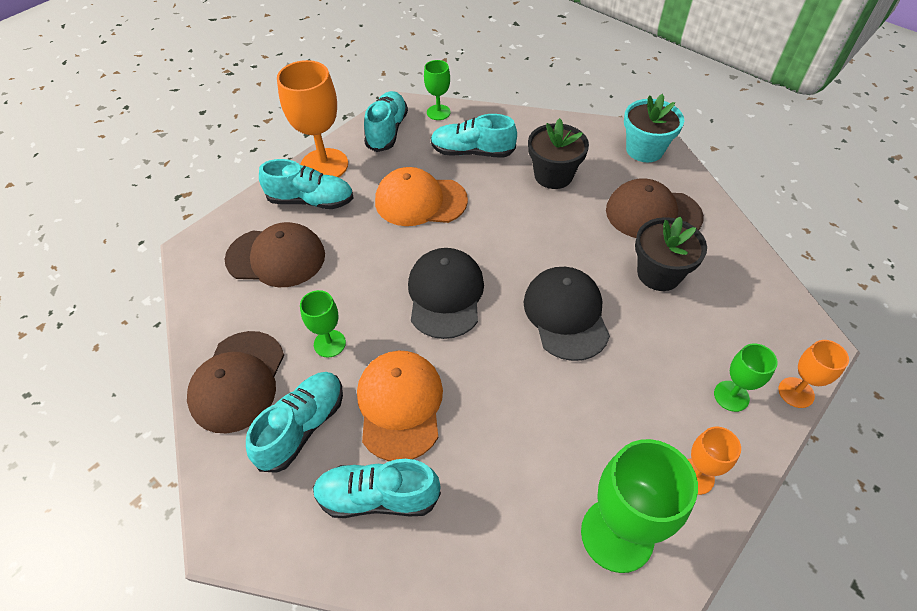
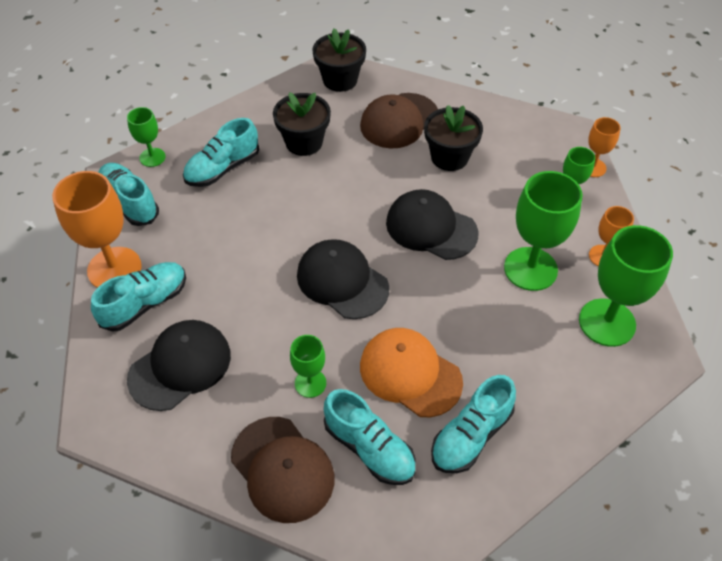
camera: 50 degrees left, 0 degrees up
(276, 257) = (180, 366): brown cap -> black cap
(302, 427) = (369, 448): turquoise shoe -> turquoise shoe turned 150 degrees clockwise
(420, 201) = (234, 234): orange cap -> none
(607, 422) = (530, 269): none -> green goblet
(644, 150) = (340, 80): turquoise flower pot -> black flower pot

